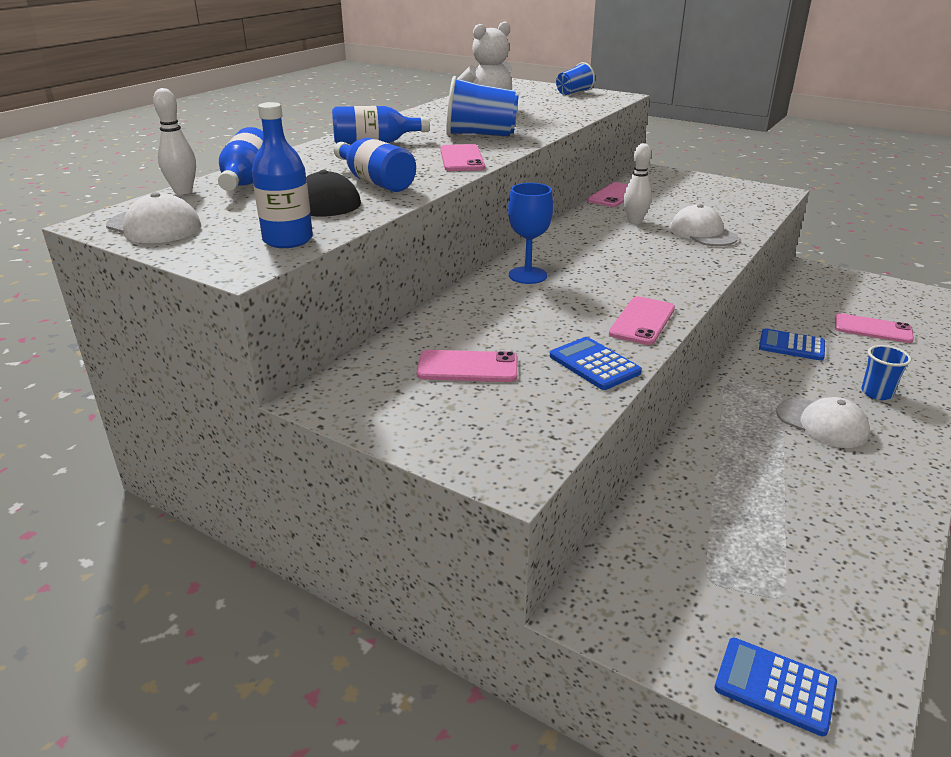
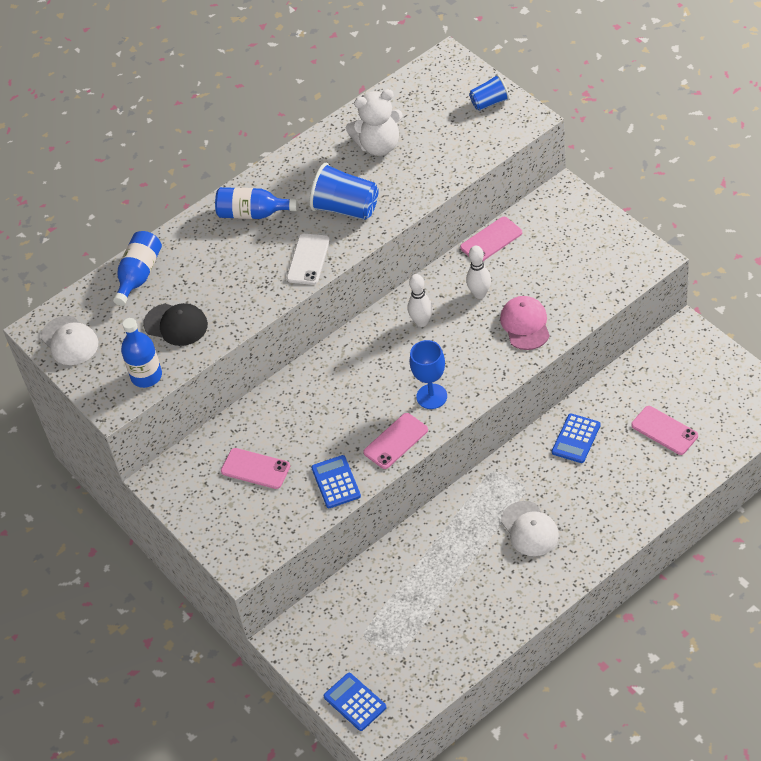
camera: 25 degrees right, 20 degrees up
(183, 191) = (93, 287): white bowling pin -> white bowling pin (421, 322)
(375, 182) = (228, 294): blue bottle -> none
(462, 159) = (308, 259): pink phone -> white phone
(527, 275) = (345, 365): blue goblet -> blue goblet (431, 396)
(702, 233) = (525, 324): white cap -> pink cap
(791, 345) = (576, 439): blue calculator -> blue calculator turned 105 degrees counterclockwise
(876, 393) = (598, 507): blue cup -> none

